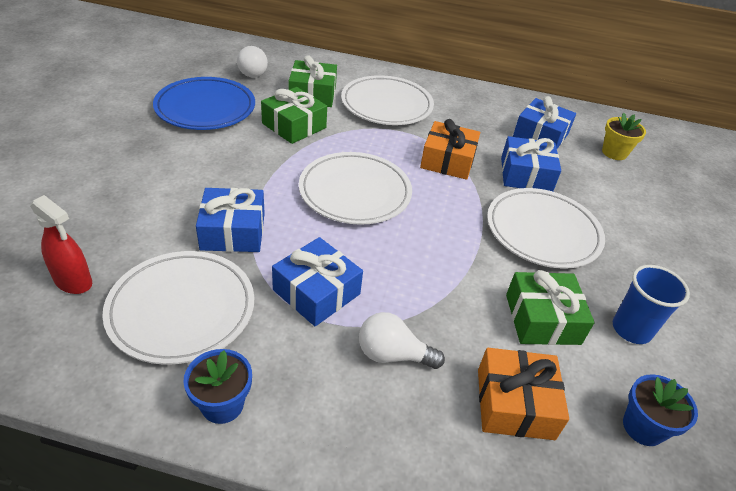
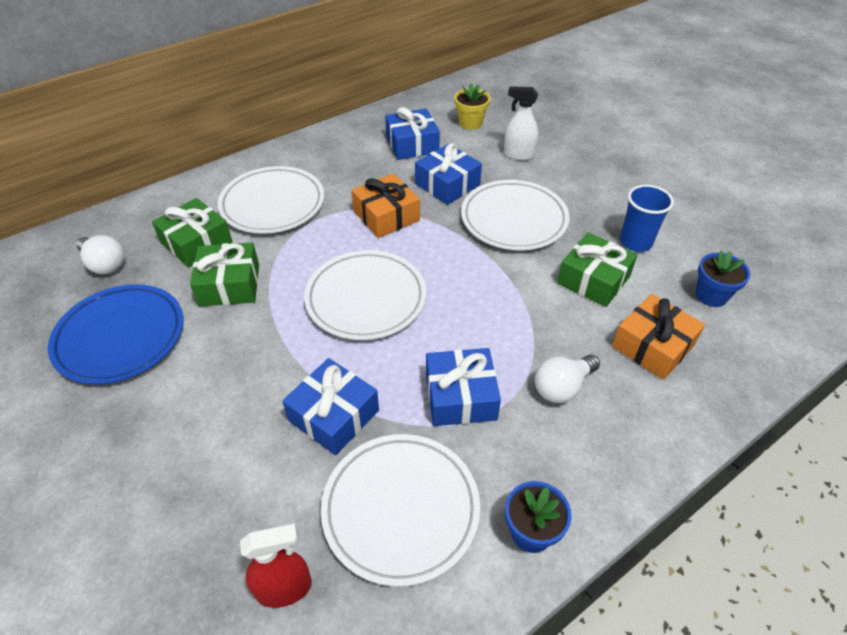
camera: 45 degrees left, 5 degrees up
(622, 198) = (518, 155): none -> white spray bottle

